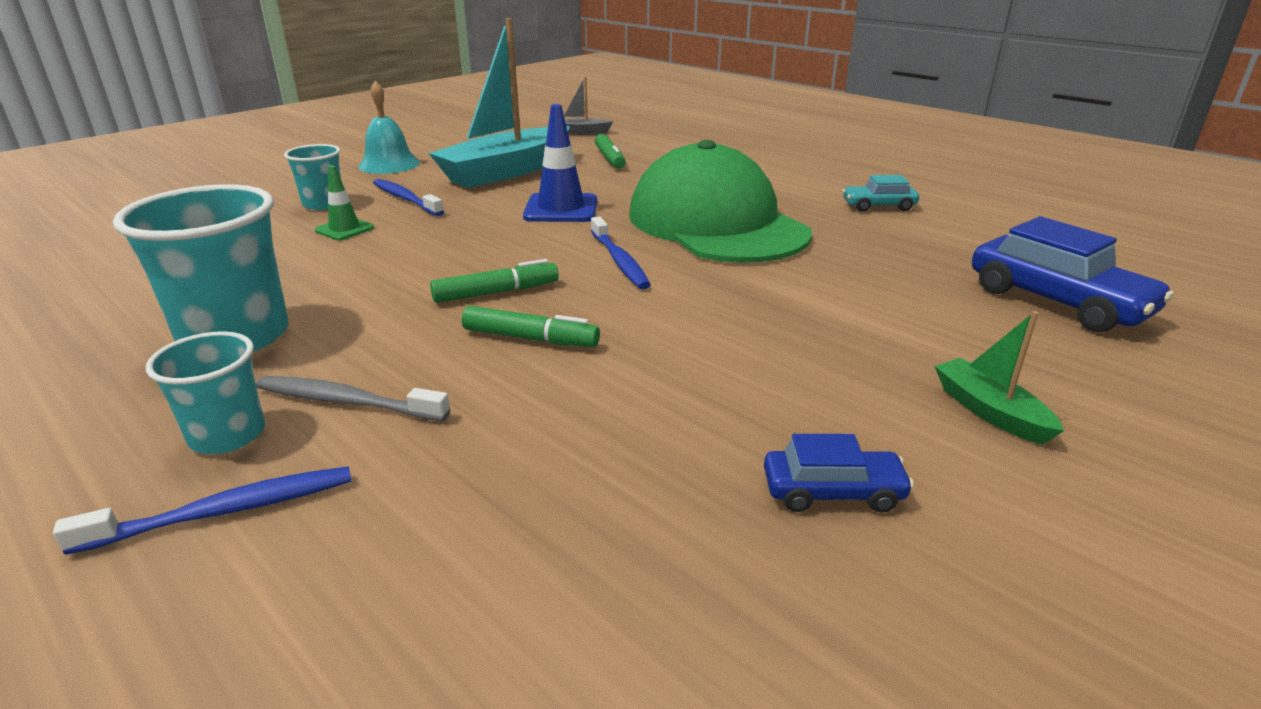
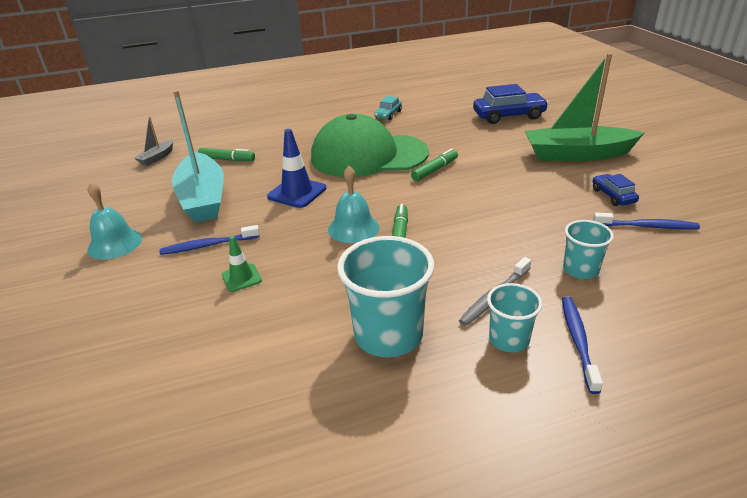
camera: 60 degrees left, 5 degrees up
(323, 204) = (173, 283): turquoise cup -> turquoise cup (580, 270)
(493, 260) = (353, 228): none -> turquoise bell
(530, 338) = (461, 233): green marker -> green marker (435, 170)
(619, 261) = (390, 191): blue toothbrush -> blue toothbrush (647, 226)
(832, 492) = (613, 196): blue car -> blue car turned 45 degrees counterclockwise
(990, 411) = (577, 154): green boat -> green boat, size x2.23

